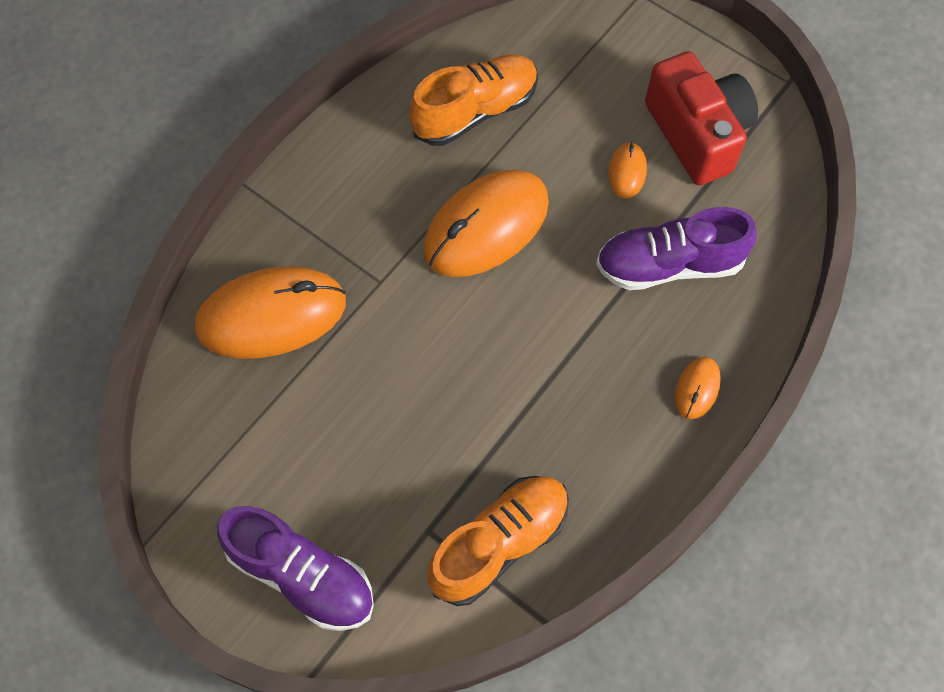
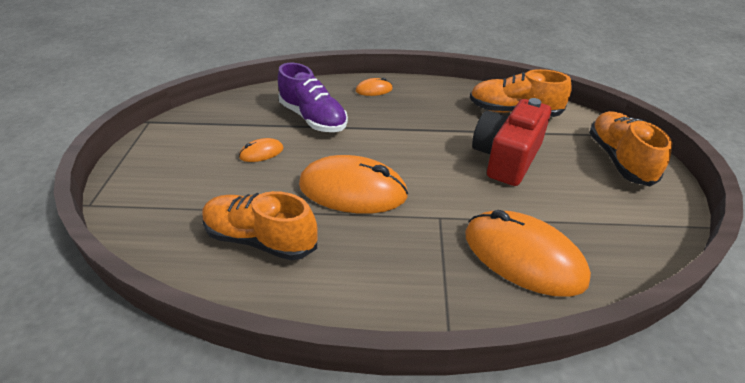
camera: 125 degrees left, 25 degrees down
(302, 575) = (619, 159): purple shoe -> orange shoe
(697, 134) = (212, 138): red camera -> red camera (506, 158)

